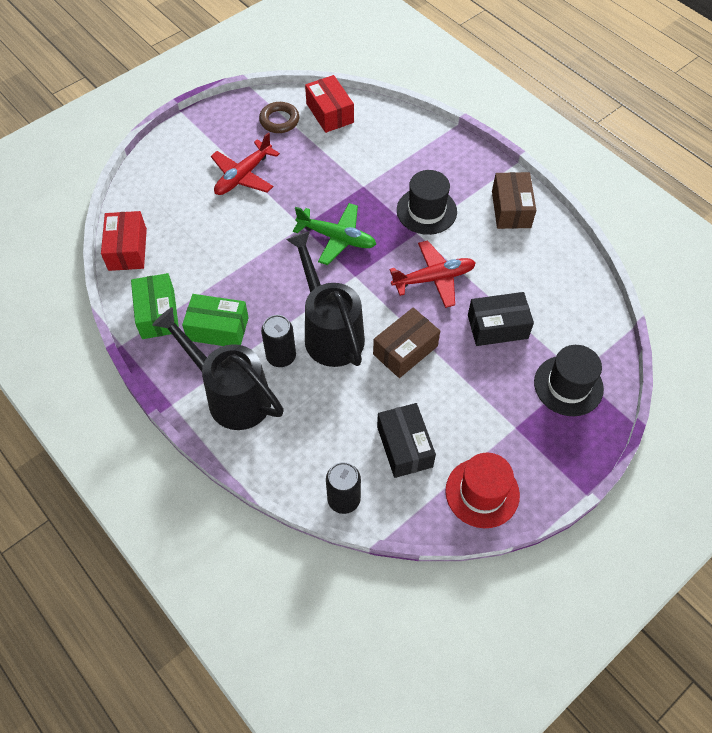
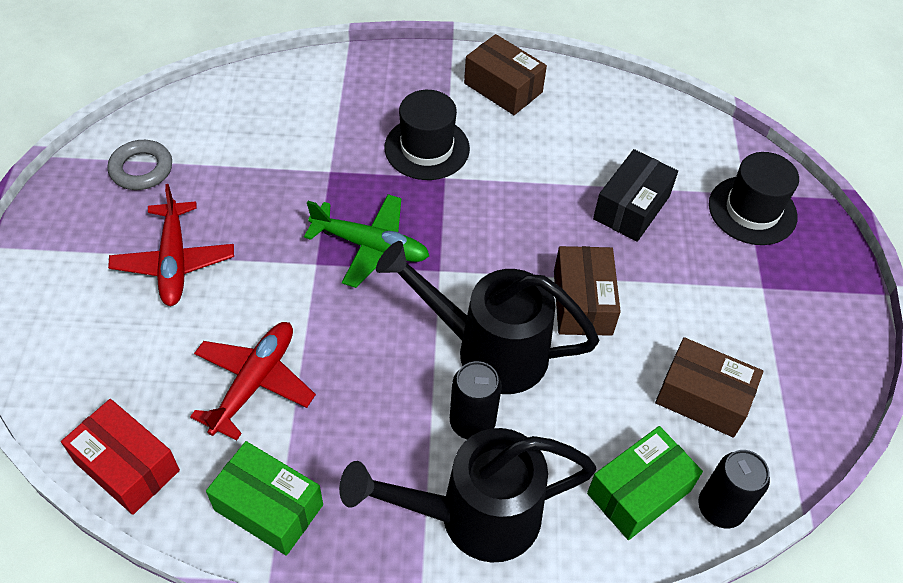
camera: 50 degrees left, 5 degrees down
(218, 329) = (364, 457): green box -> green box (639, 492)
(279, 120) = (141, 169): brown ring -> grey ring
(329, 113) = (194, 121): red box -> none
(337, 238) = (370, 246): green plane -> green plane turned 45 degrees clockwise
(404, 446) = (702, 398): black box -> brown box
(434, 278) = (518, 209): red plane -> red plane (254, 382)
(482, 492) = (816, 374): red hat -> none

